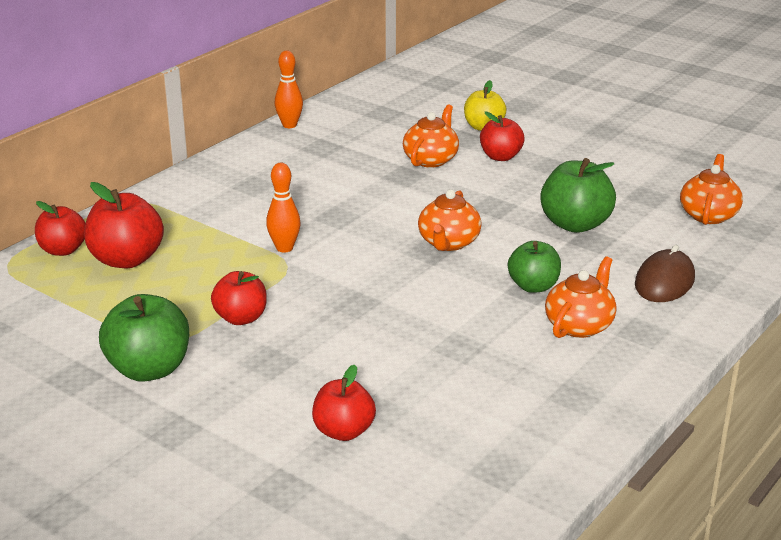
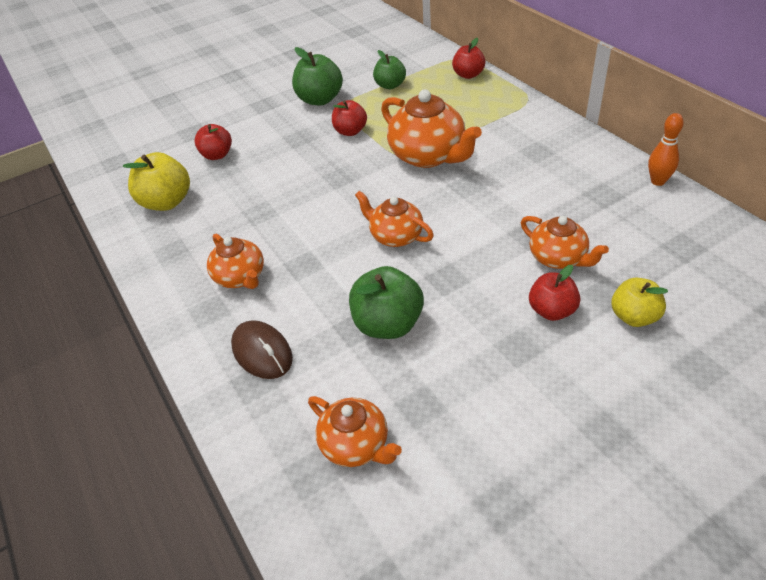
camera: 115 degrees right, 15 degrees up
(126, 260) = (444, 95): red apple -> none
(284, 248) = (428, 156): orange bowling pin -> orange teapot
(483, 441) = (167, 202): none -> yellow apple
(533, 286) = (306, 267): green apple -> green apple (390, 85)

